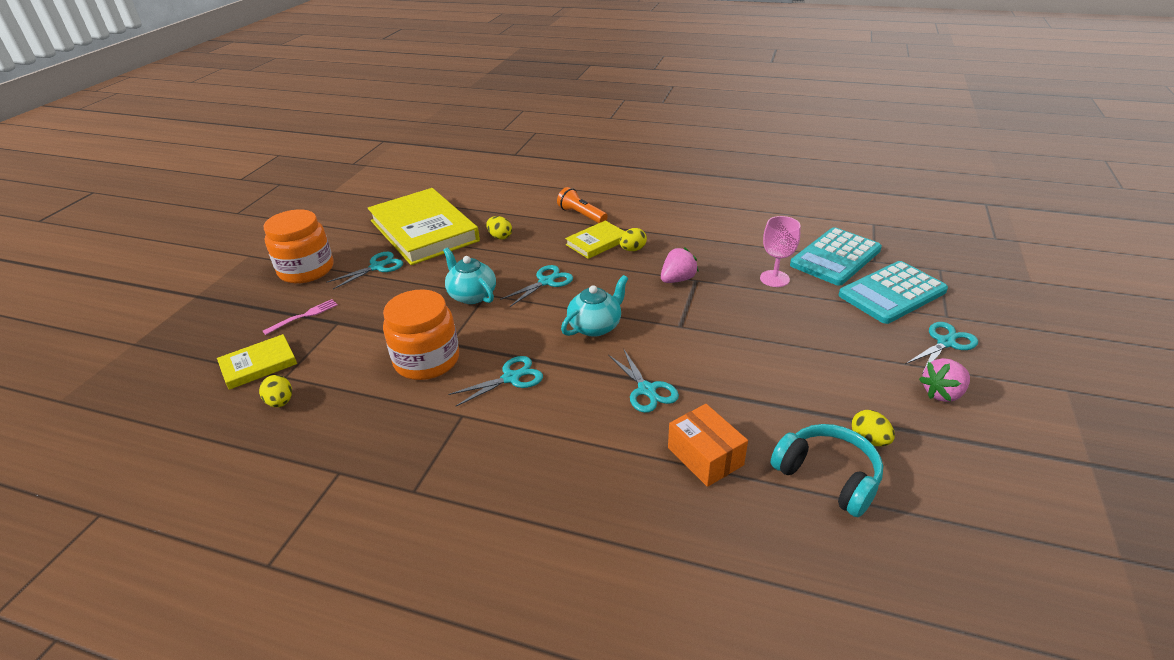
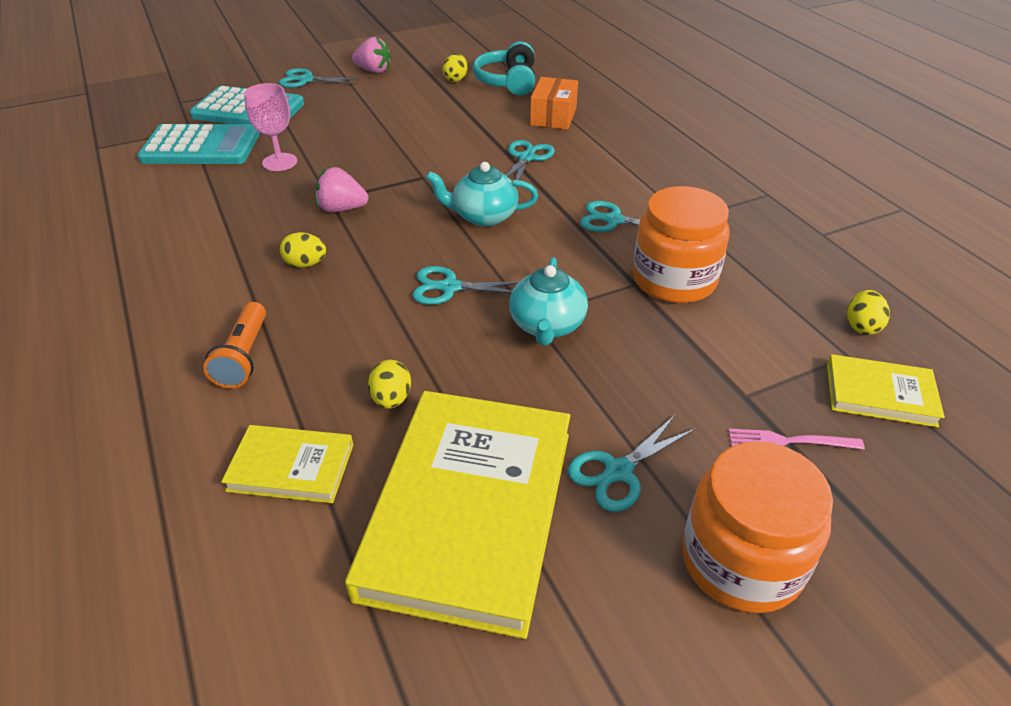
camera: 135 degrees left, 5 degrees up
(377, 267) = (618, 472): turquoise scissors -> turquoise scissors turned 45 degrees counterclockwise
(597, 242) = (314, 299): yellow book -> yellow book (291, 467)

